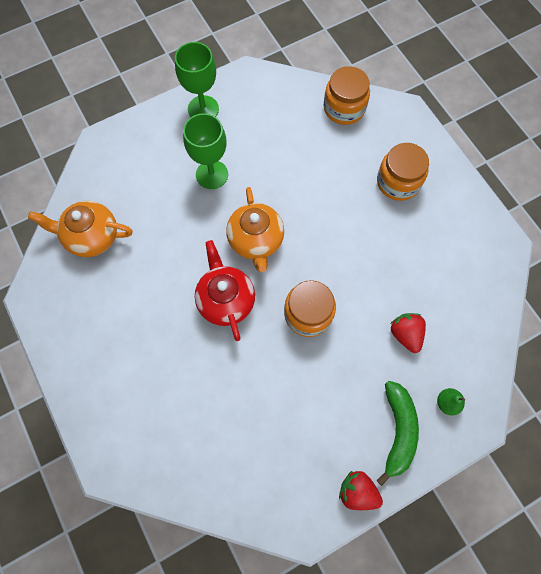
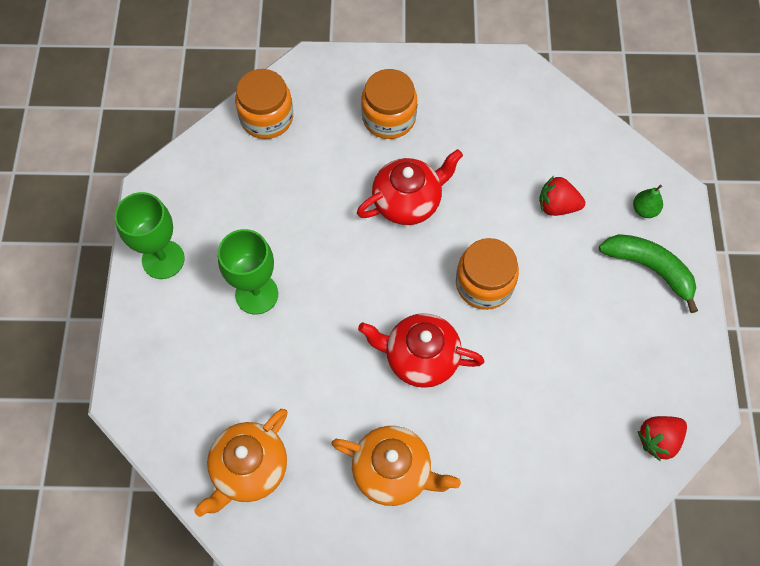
camera: 60 degrees left, 5 degrees down
(256, 240) = (369, 290): orange teapot -> orange teapot (393, 471)
(339, 229) = (408, 202): none -> red teapot
(357, 491) = (690, 338): red strawberry -> red strawberry (658, 440)

